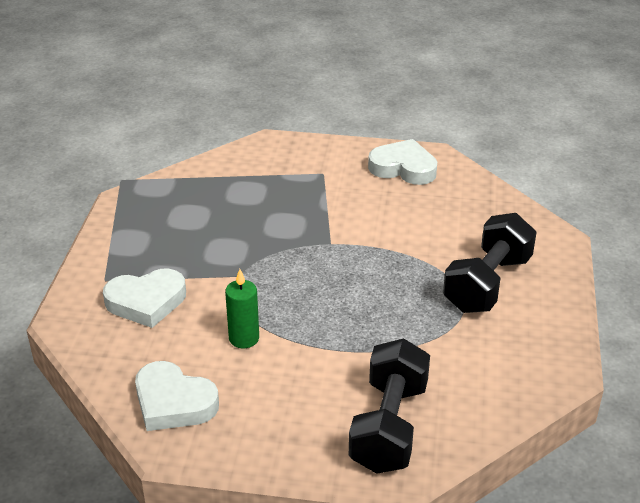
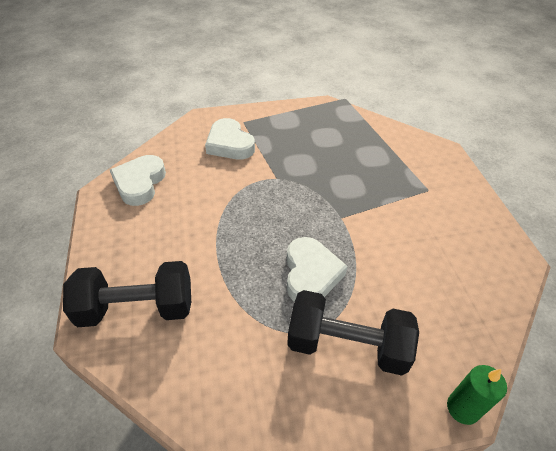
camera: 70 degrees right, 10 degrees up
(244, 338) = (211, 198): green candle -> green candle (462, 408)
(403, 168) = (478, 239): white heart -> white heart (311, 274)

